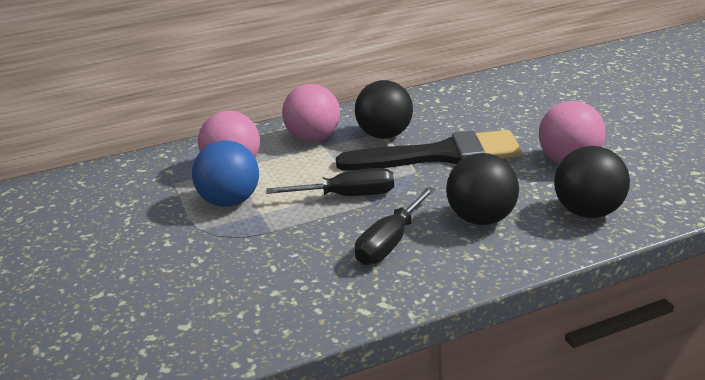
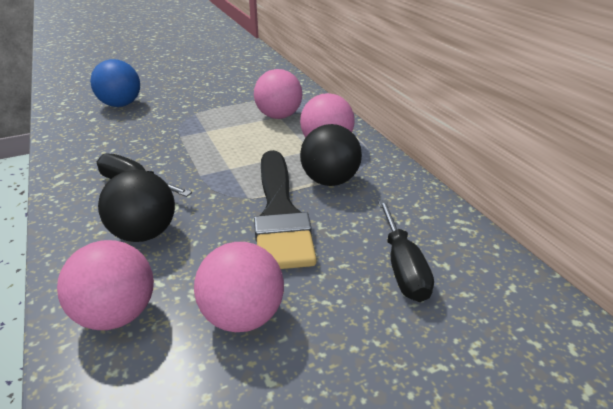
camera: 85 degrees right, 5 degrees up
(230, 201) = (227, 119): blue ball -> blue ball (121, 105)
(348, 196) = (217, 164): black screwdriver -> black screwdriver (402, 267)
(588, 212) = (117, 314): black ball -> pink ball

